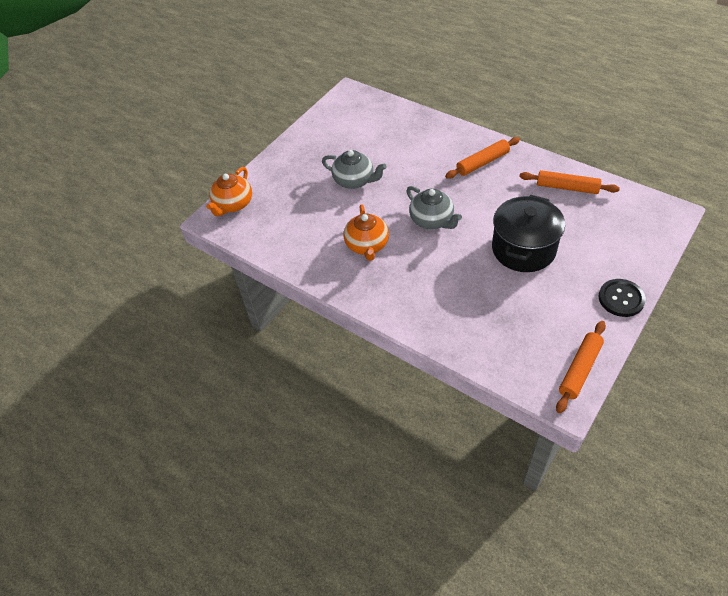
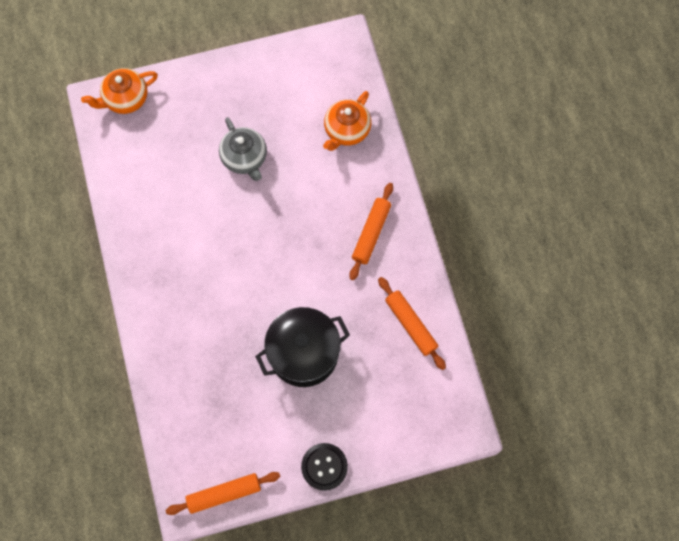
camera: 35 degrees right, 20 degrees up
(367, 245) = (188, 239): orange teapot -> orange teapot (346, 130)
(432, 220) = (264, 259): grey teapot -> none
(482, 163) = (371, 233): orange rolling pin -> orange rolling pin turned 75 degrees counterclockwise

